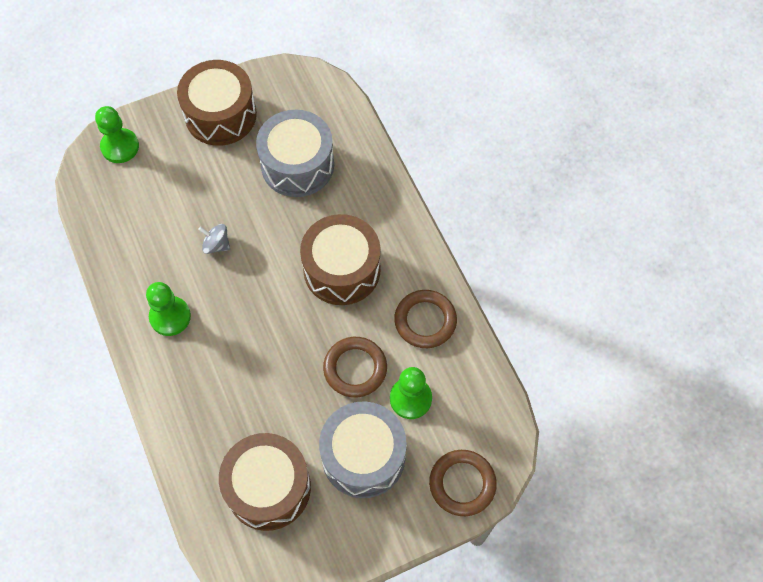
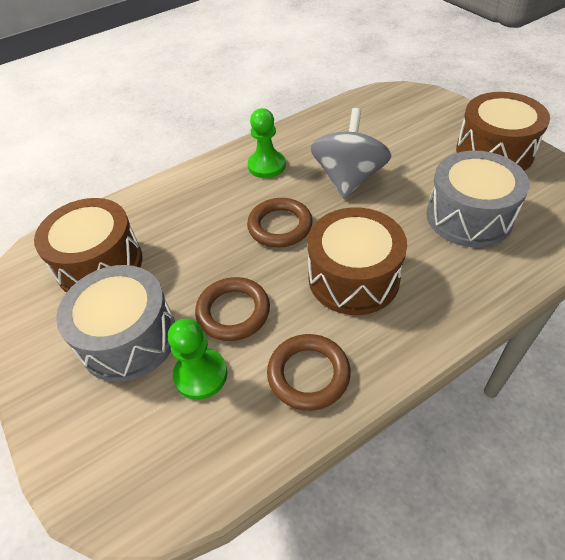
camera: 85 degrees right, 15 degrees down
(120, 147) = (423, 103): green pawn -> none
(216, 245) = (348, 178): grey spinning top -> grey spinning top, size x2.23
(462, 484) = (86, 455): brown ring -> brown ring (280, 226)

